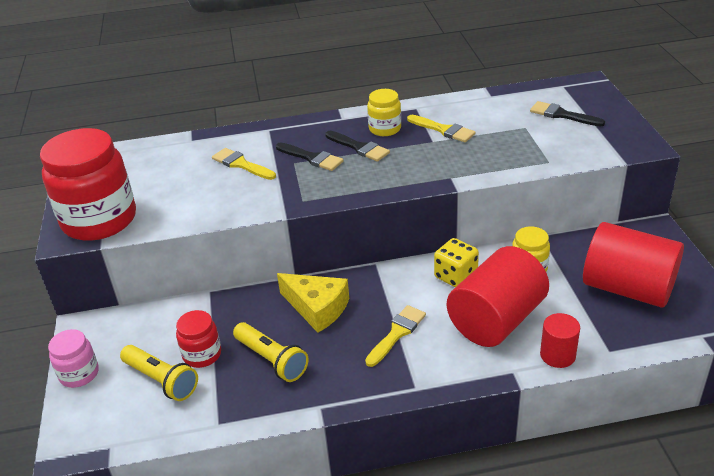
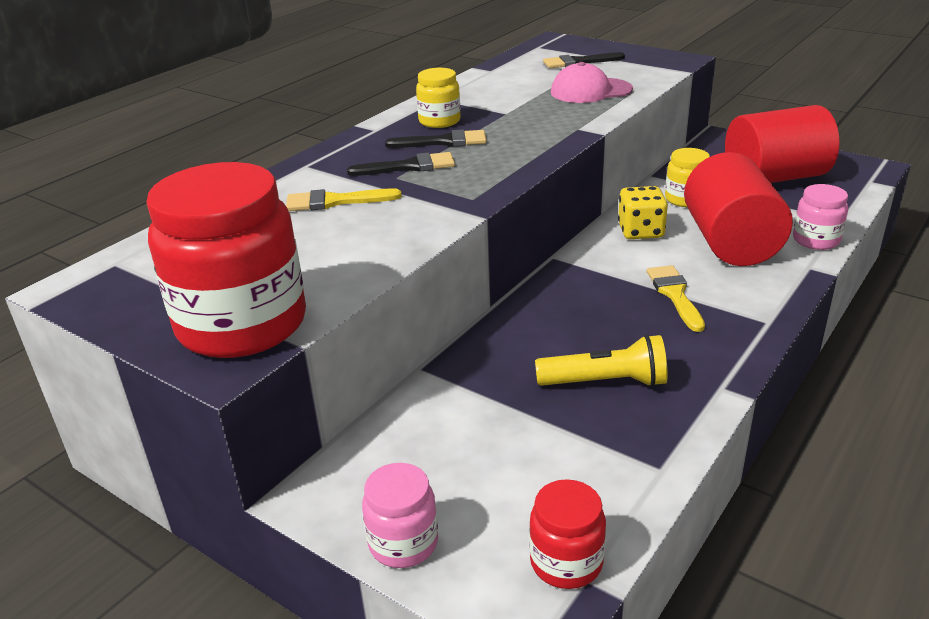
camera: 45 degrees left, 5 degrees down
(161, 380) = (523, 477): yellow flashlight -> none
(202, 354) = (523, 424): red jar -> red jar (566, 562)
(317, 308) = (566, 318): yellow cheese -> none
(443, 130) = (499, 103): yellow brush -> none
(519, 147) = (590, 91): none -> pink cap
(557, 355) = (816, 240): red cylinder -> pink jar

